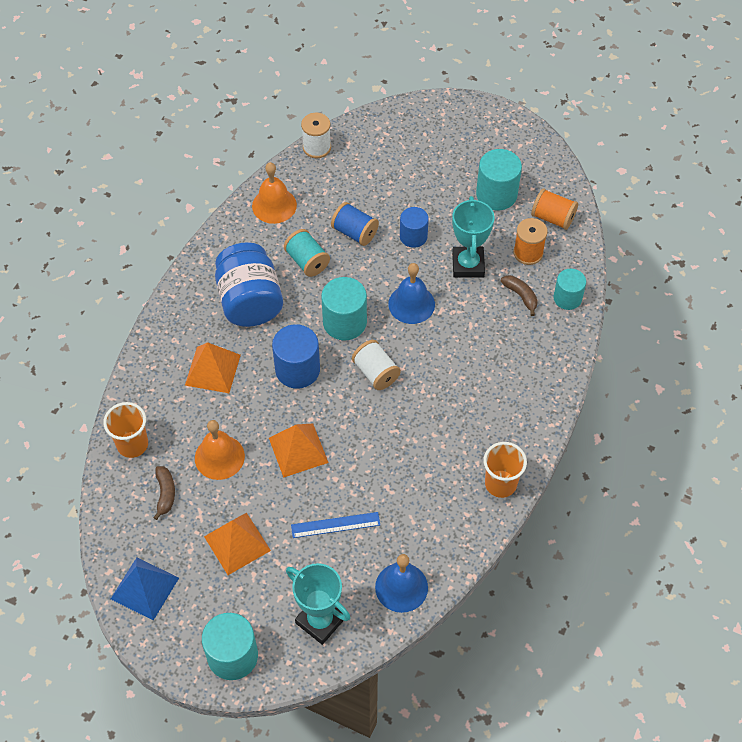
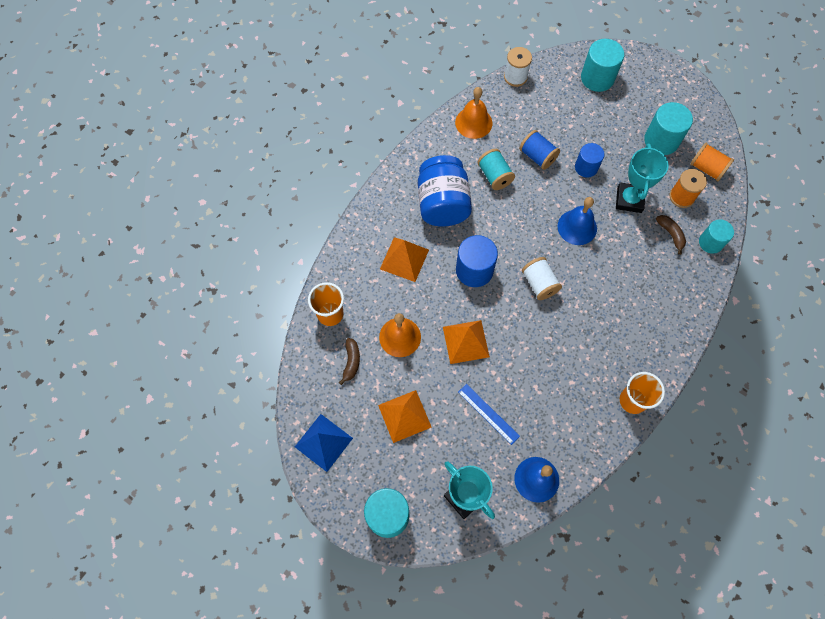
camera: 10 degrees right, 10 degrees up
(335, 525) = (488, 414): blue ruler -> blue ruler turned 45 degrees clockwise
(344, 322) = (519, 234): turquoise cylinder -> turquoise cylinder (597, 78)

